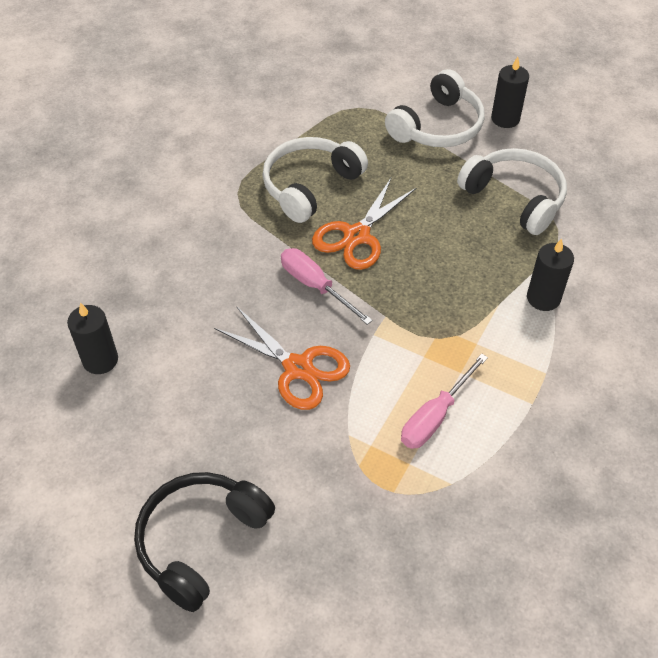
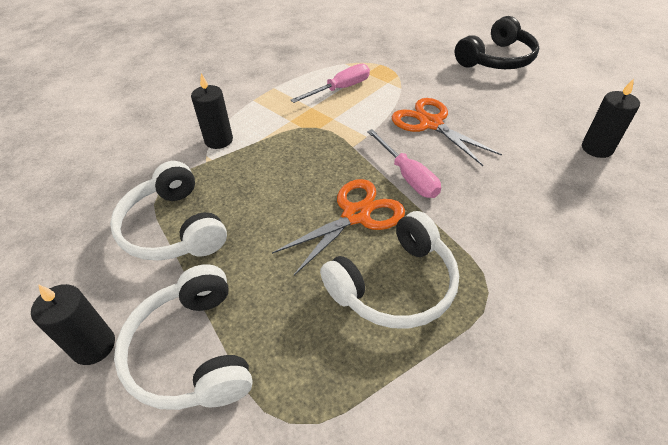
camera: 165 degrees left, 5 degrees down
(438, 126) = (192, 351): white headphones -> white headphones turned 75 degrees counterclockwise

